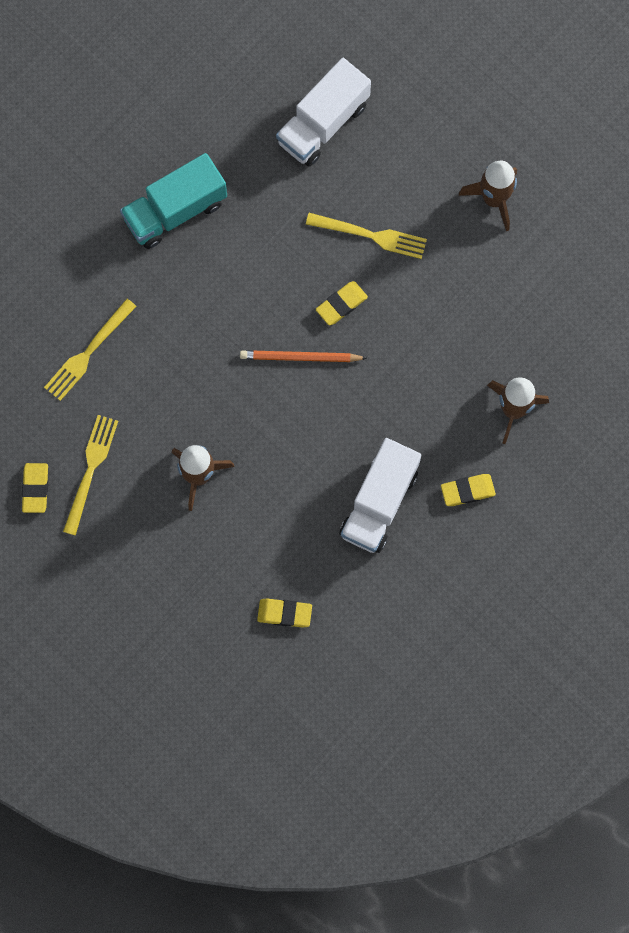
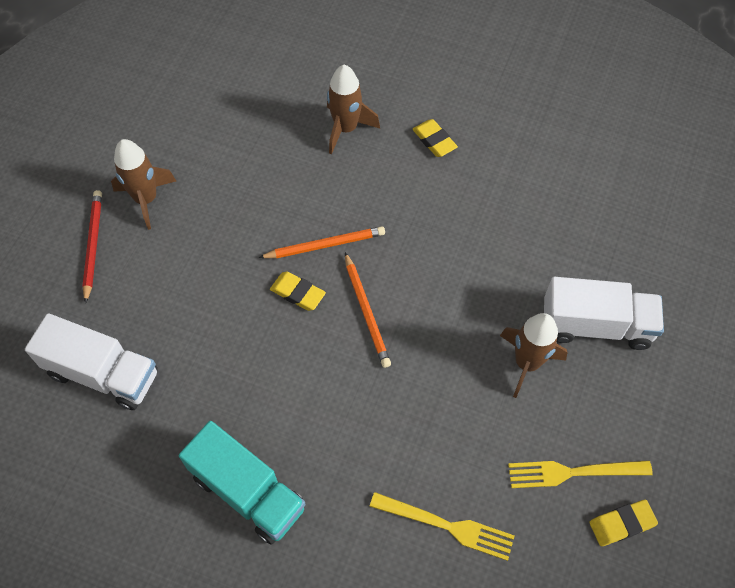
camera: 110 degrees left, 15 degrees down
(284, 613) = (617, 244): yellow eraser -> none
(371, 235) = (216, 289): yellow fork -> none
(379, 503) = (477, 202): white truck -> white truck (595, 325)
(383, 344) = (325, 245): none -> orange pencil
(458, 141) = (93, 245): none -> red pencil

